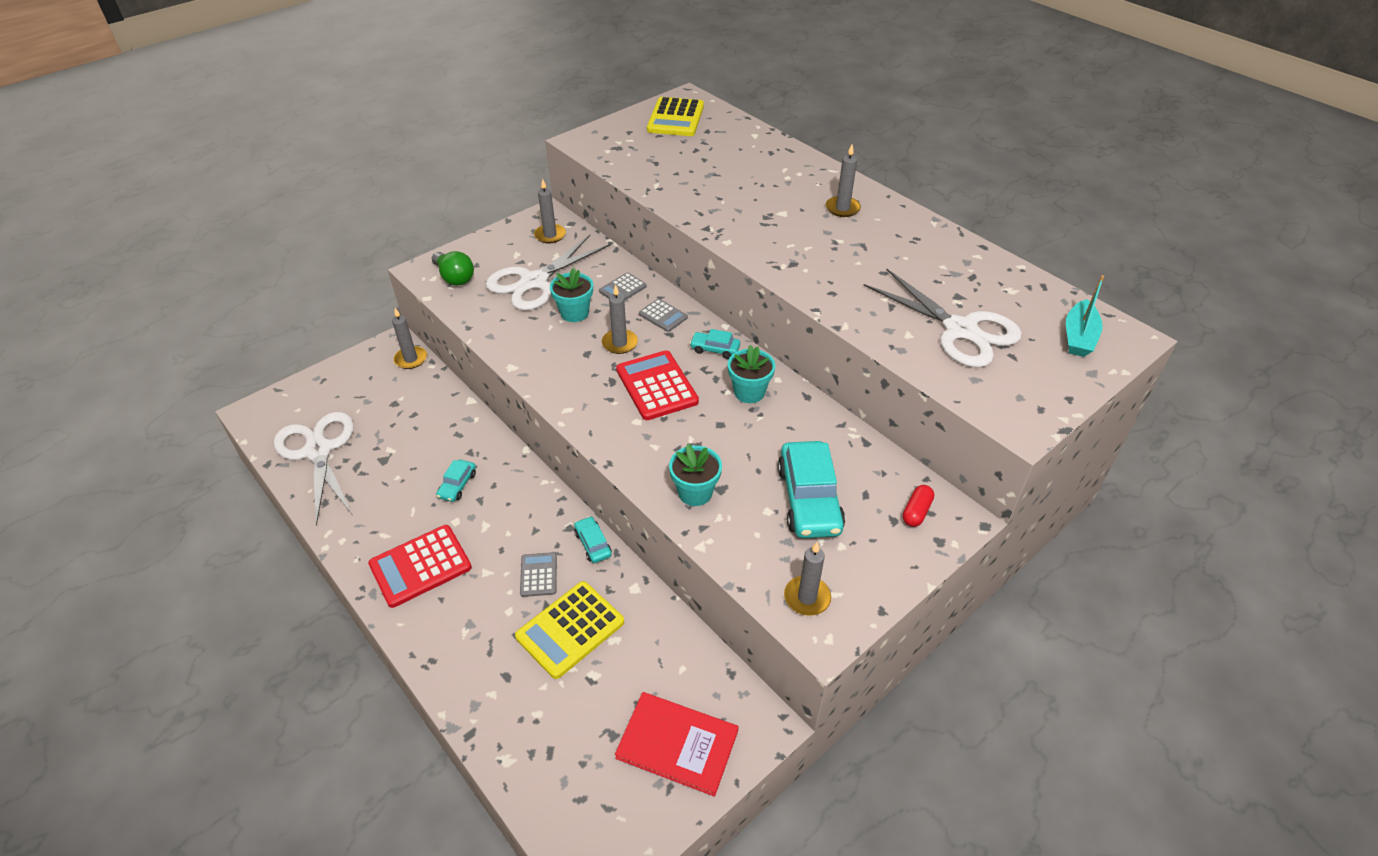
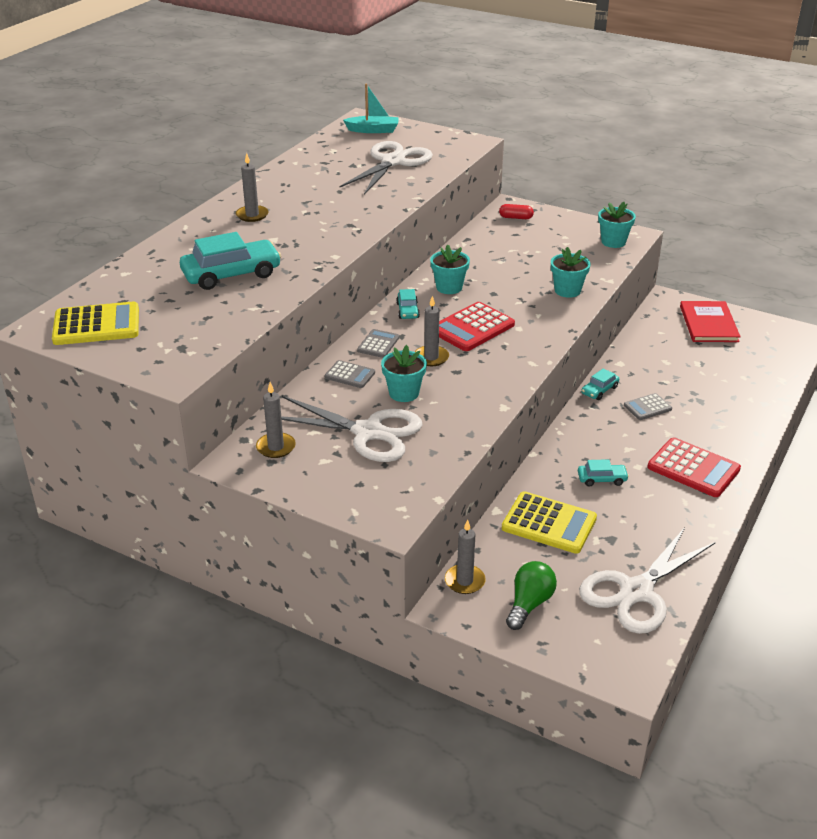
camera: 110 degrees left, 10 degrees down
(454, 277) = (392, 491): green light bulb -> green light bulb (529, 604)
(570, 629) = (676, 381): yellow calculator -> yellow calculator (549, 523)
(807, 597) = (613, 242): grey candle -> turquoise flower pot
(809, 499) = (536, 251): turquoise car -> turquoise car (231, 274)

